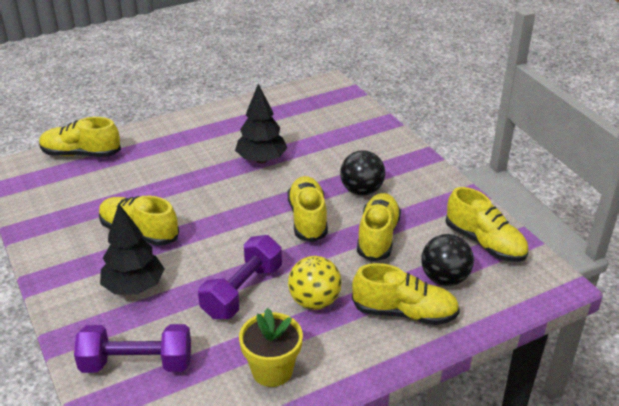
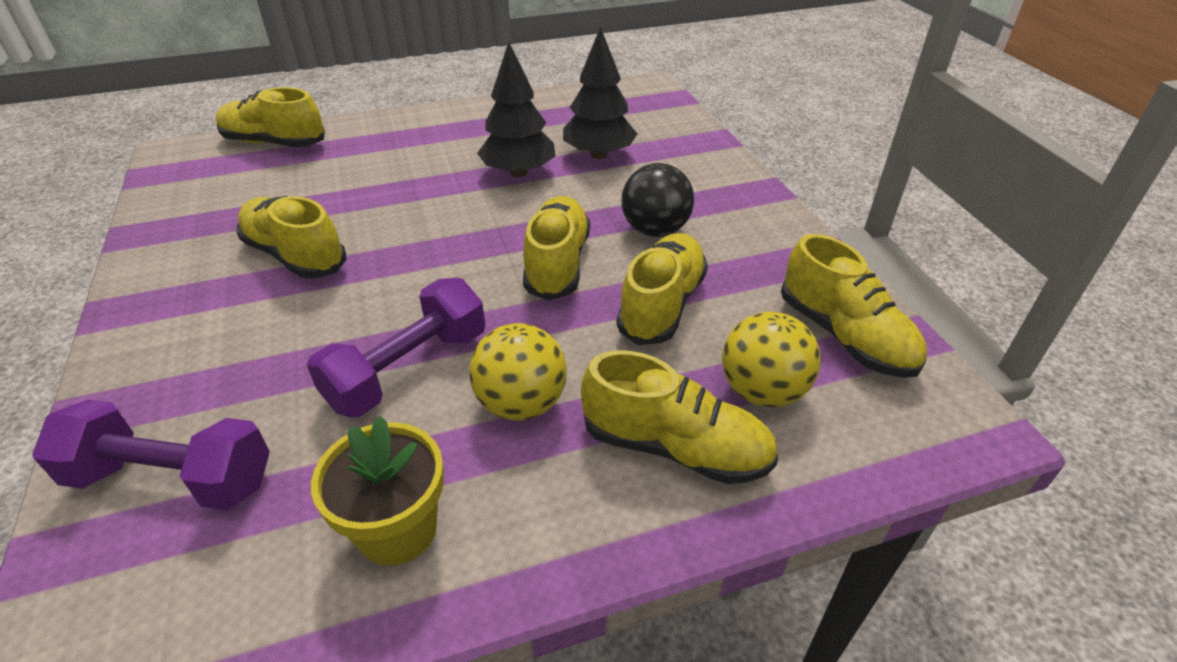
camera: 10 degrees right, 5 degrees up
(134, 287) = (242, 340): black tree -> black tree (598, 155)
(444, 278) = (762, 391): black ball -> yellow ball

